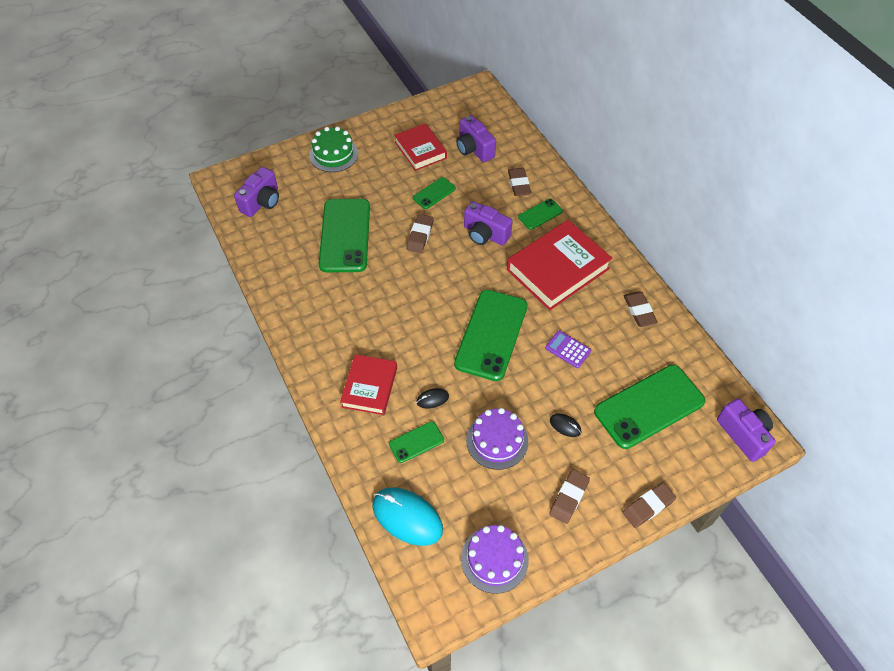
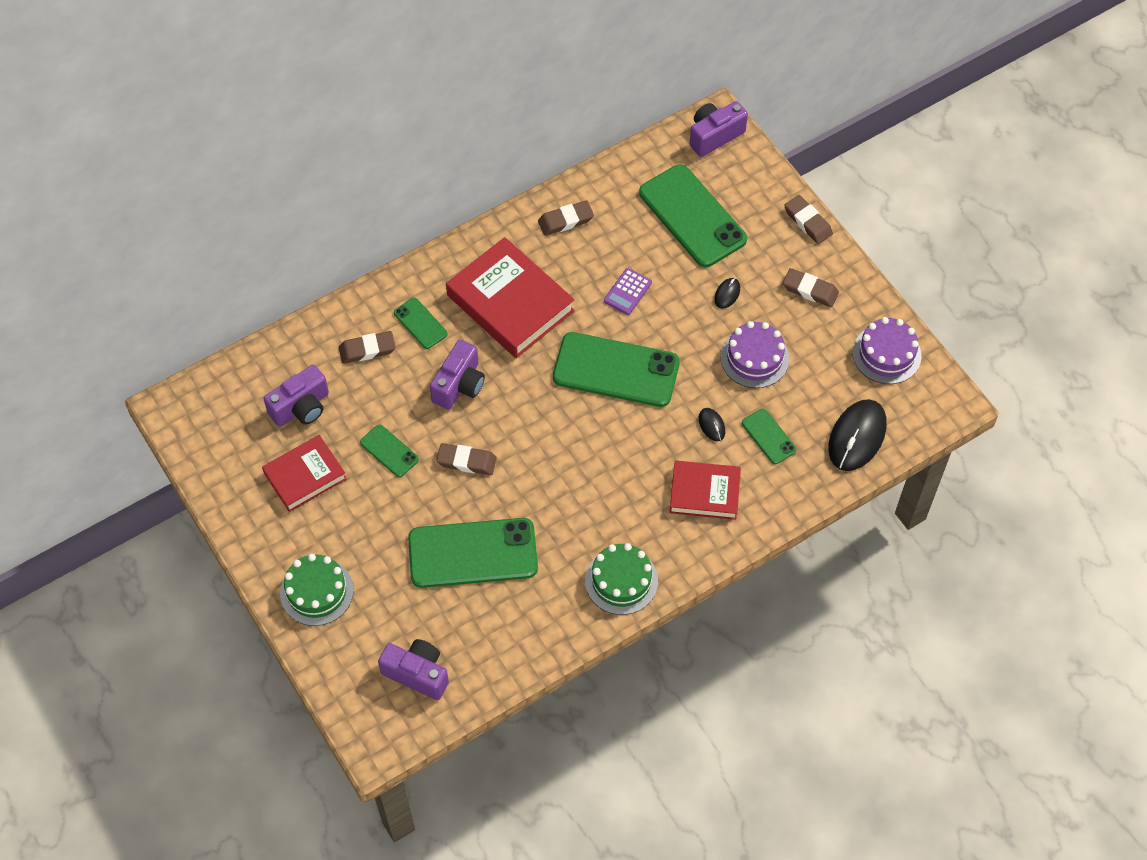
camera: 95 degrees left, 5 degrees up
(304, 323) = (621, 581): none -> green cake
(407, 517) = (857, 437): turquoise mouse -> black mouse

